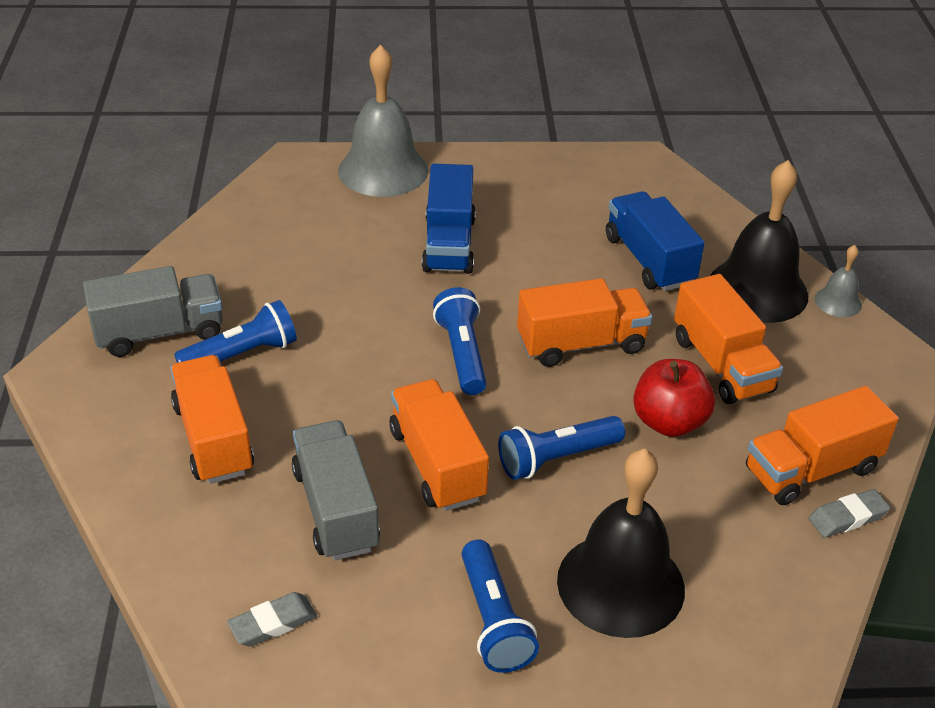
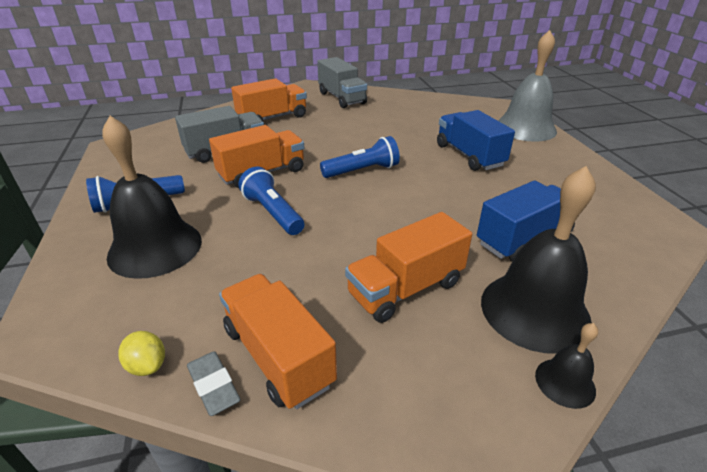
camera: 80 degrees right, 5 degrees down
(242, 355) = (334, 115): blue flashlight -> none
(273, 623) = (152, 146): grey eraser -> none
(449, 244) = (469, 155): blue truck -> blue truck turned 75 degrees clockwise
(581, 344) = (395, 213): orange truck -> none
(669, 422) = (322, 261): red apple -> none
(824, 570) = (147, 365): none -> yellow lemon
(838, 302) = (565, 382): grey bell -> black bell

